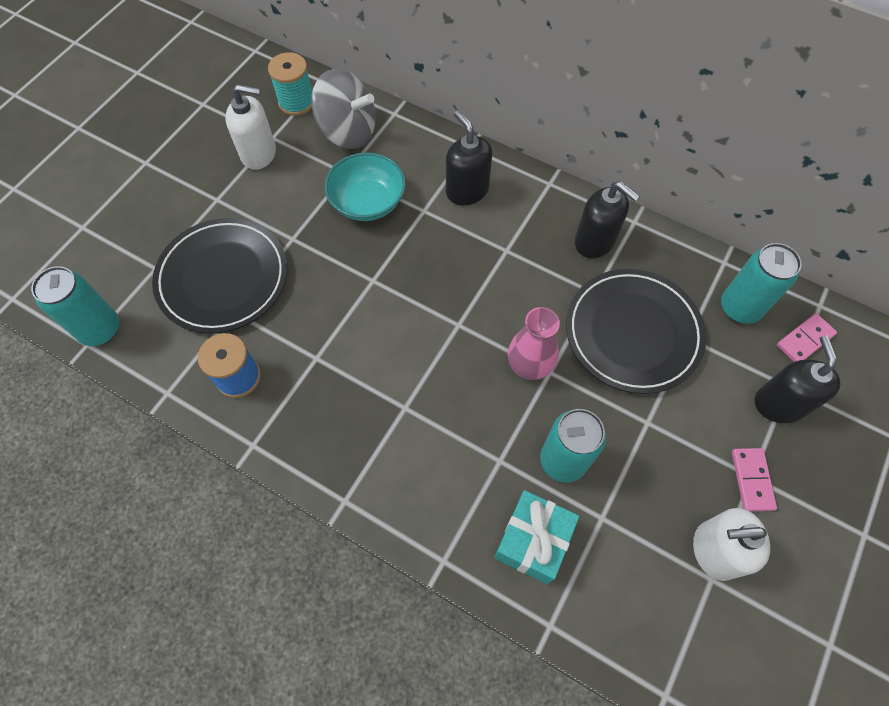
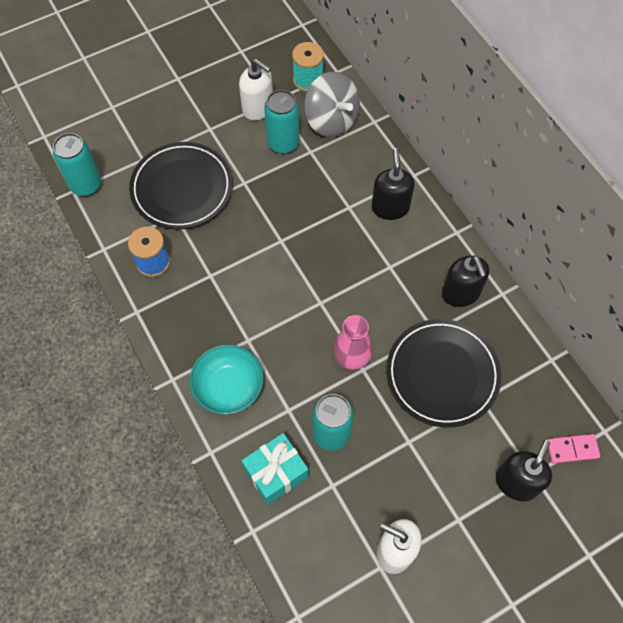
camera: 30 degrees right, 0 degrees up
(368, 202) = (312, 181): turquoise bowl -> turquoise bowl (228, 387)
(740, 308) = (538, 399): turquoise can -> turquoise can (283, 143)
(751, 480) = (456, 521): pink domino -> none

